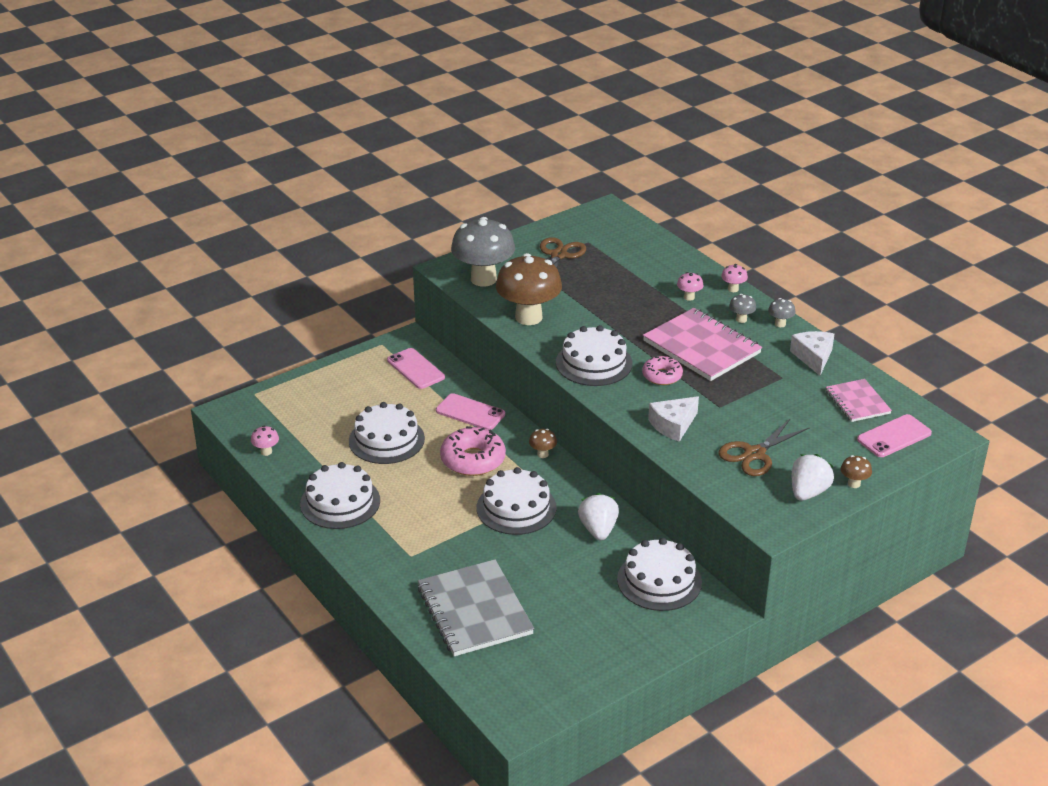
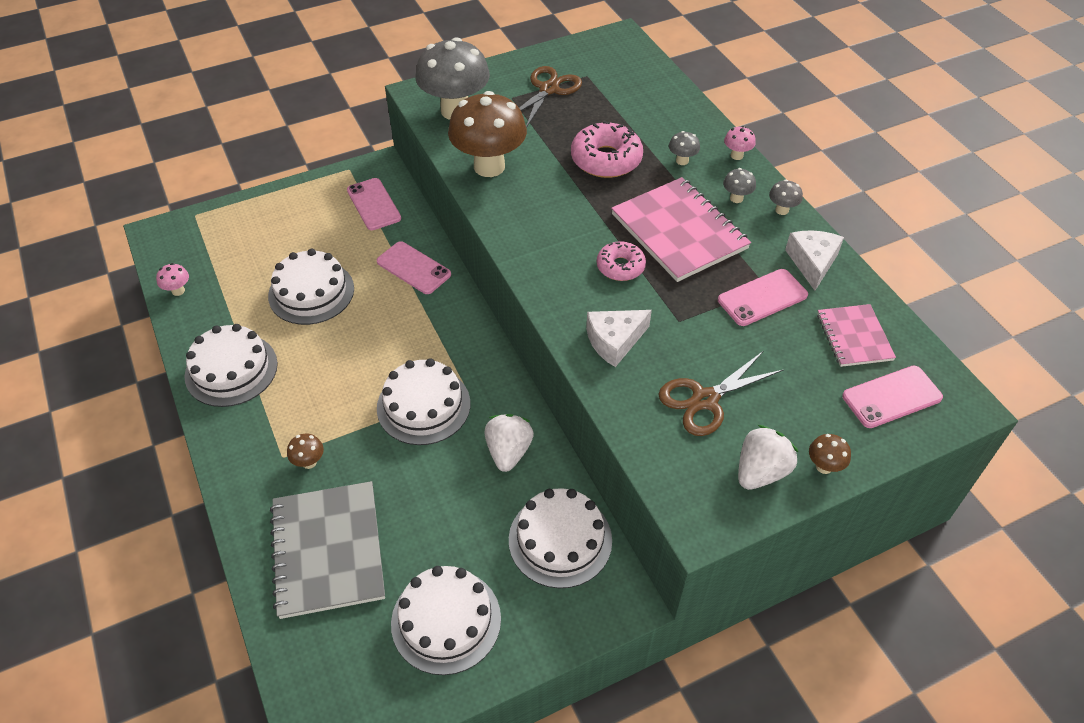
camera: 10 degrees right, 15 degrees up
(473, 460) = (396, 332): pink donut -> pink donut (606, 159)
(542, 454) = (476, 335): brown mushroom -> brown mushroom (309, 462)
(594, 363) = (545, 238): white cake -> white cake (446, 620)
(689, 297) = (682, 161): pink mushroom -> grey mushroom
(780, 384) = (762, 298): none -> pink phone

